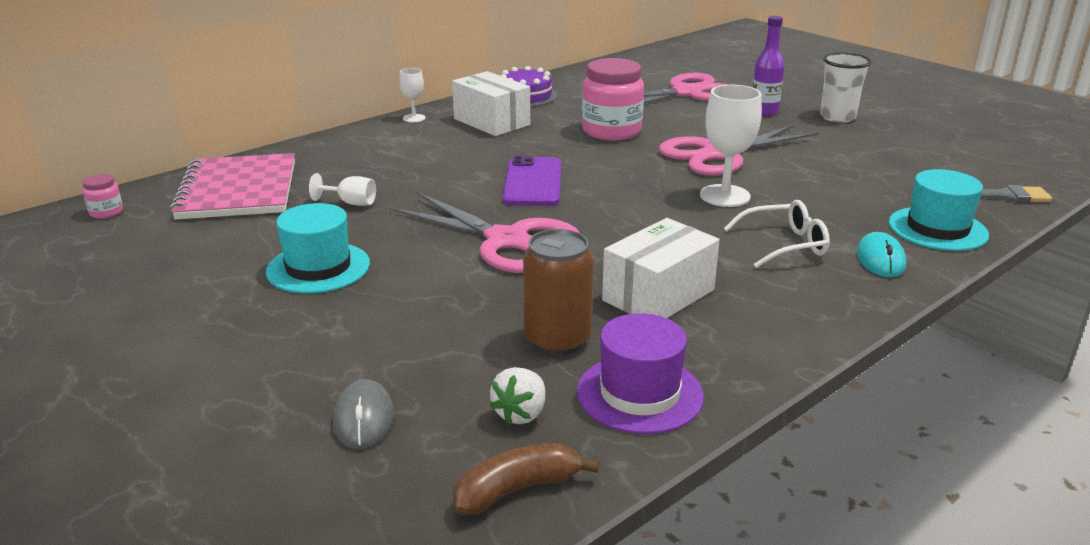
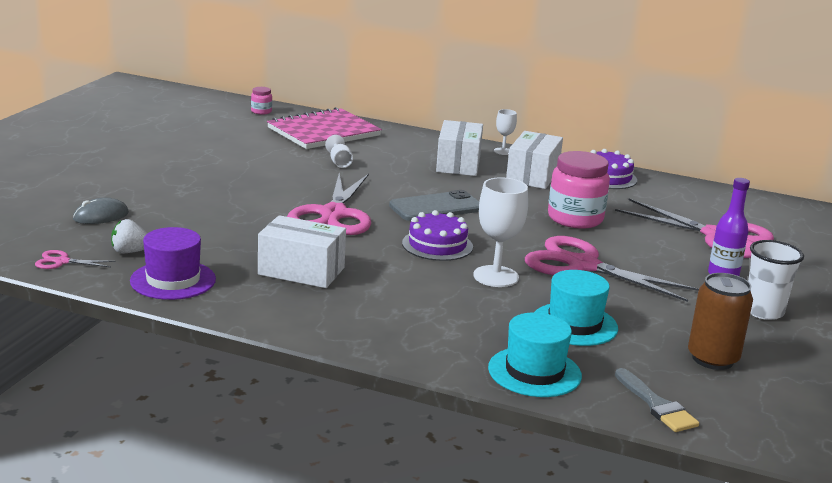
camera: 60 degrees right, 5 degrees down
(318, 268) = (246, 173): turquoise hat -> turquoise hat (574, 324)
(425, 145) = (458, 164): none -> white box
(517, 489) = (62, 262): brown banana -> pink scissors
(533, 182) = (436, 207): purple phone -> grey phone
(557, 340) = (216, 249): brown can -> brown can (712, 359)
(632, 205) = (437, 245): none -> purple cake
(785, 244) = (428, 307): white glasses -> none
(880, 259) = (441, 348): turquoise mouse -> none

